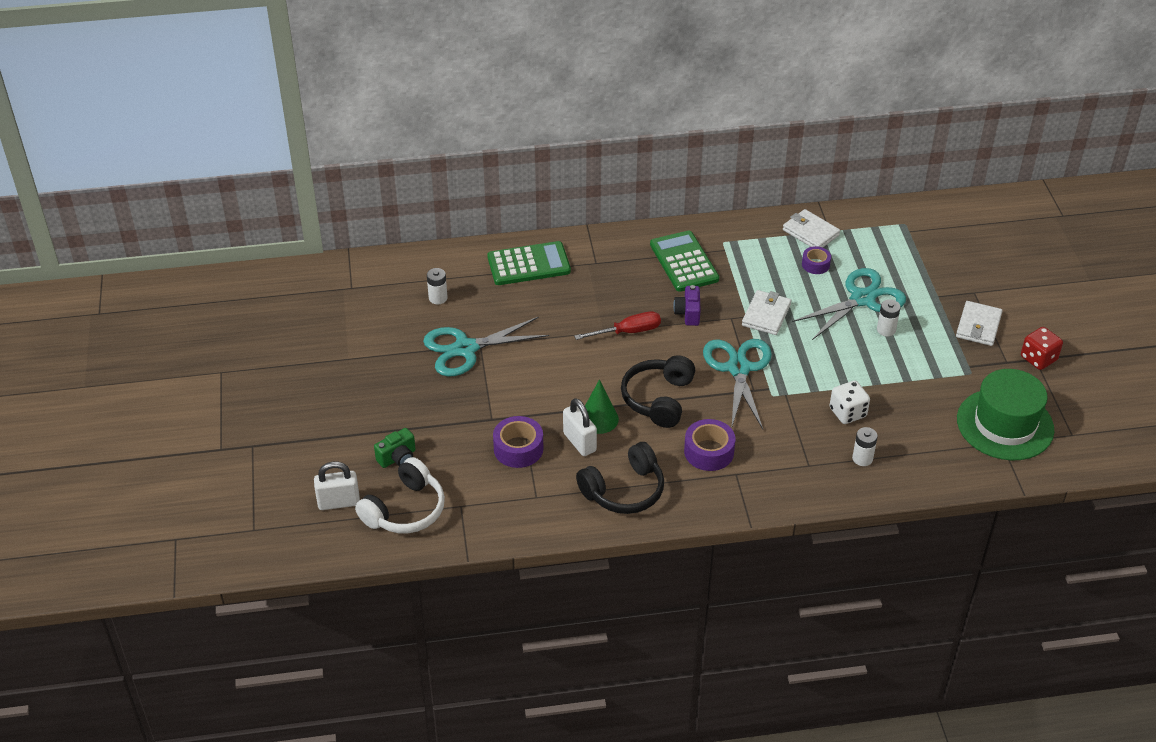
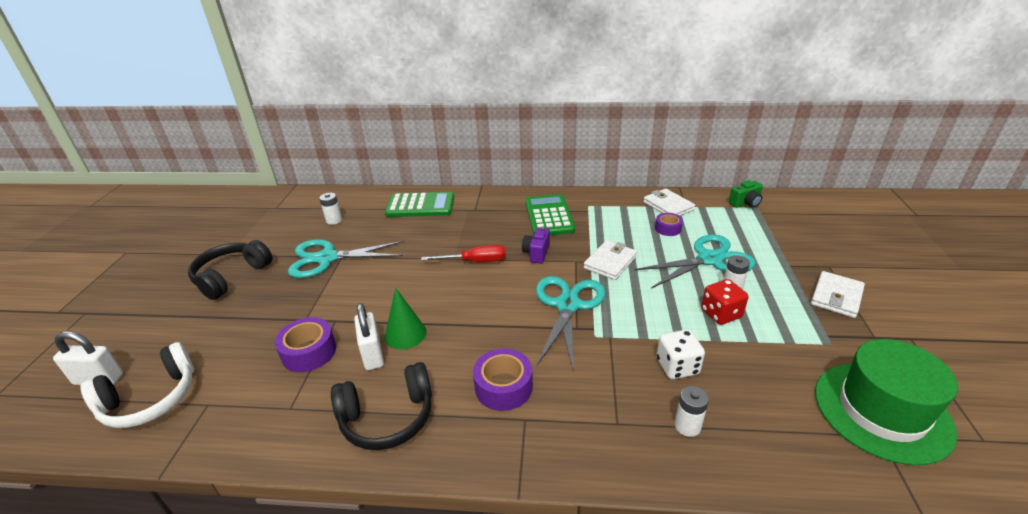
camera: 15 degrees right, 10 degrees down
(397, 458) = (192, 343): green camera -> green camera (745, 203)
(658, 399) = (474, 323): black headphones -> black headphones (231, 276)
(1038, 358) = (915, 338): red dice -> red dice (721, 314)

